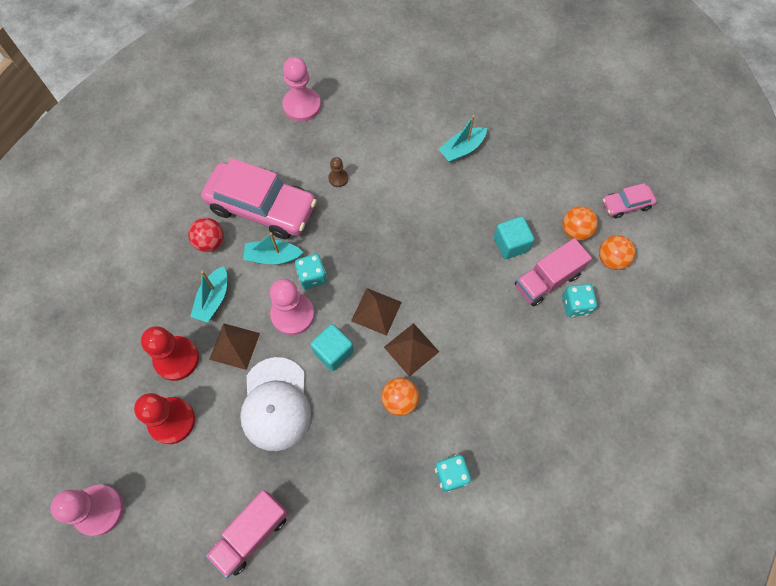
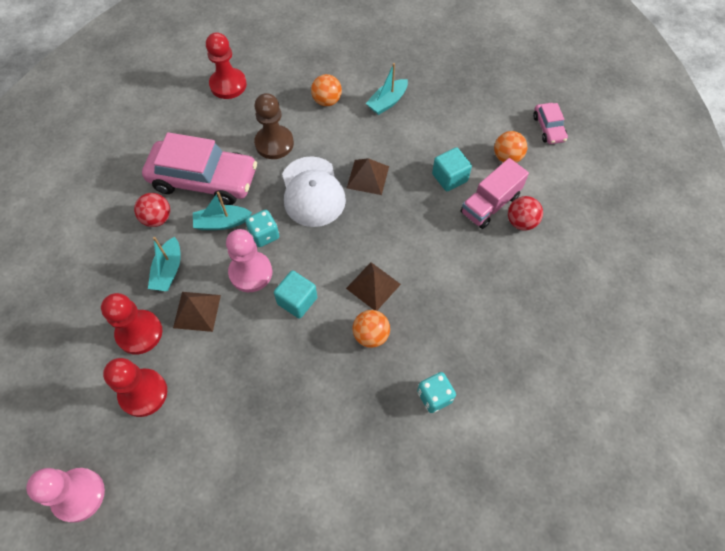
camera: 10 degrees left, 5 degrees down
(252, 533) = (244, 489): pink truck -> none
(276, 404) = (247, 359): white cap -> white cap (312, 192)
(302, 106) = (228, 85): pink pawn -> red pawn
(338, 178) = (274, 143): brown pawn -> brown pawn, size x2.00
(376, 311) = (332, 257): brown pyramid -> brown pyramid (368, 177)
(575, 305) = (521, 222): turquoise dice -> red ball
(611, 259) = (545, 177): orange ball -> orange ball (327, 101)
(626, 204) = (548, 128): pink car -> pink car turned 75 degrees counterclockwise

